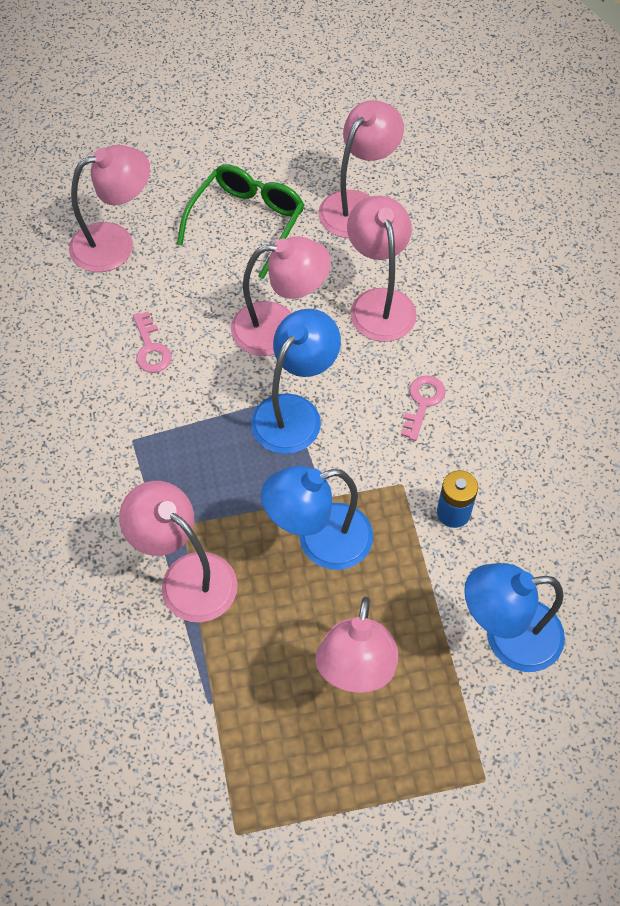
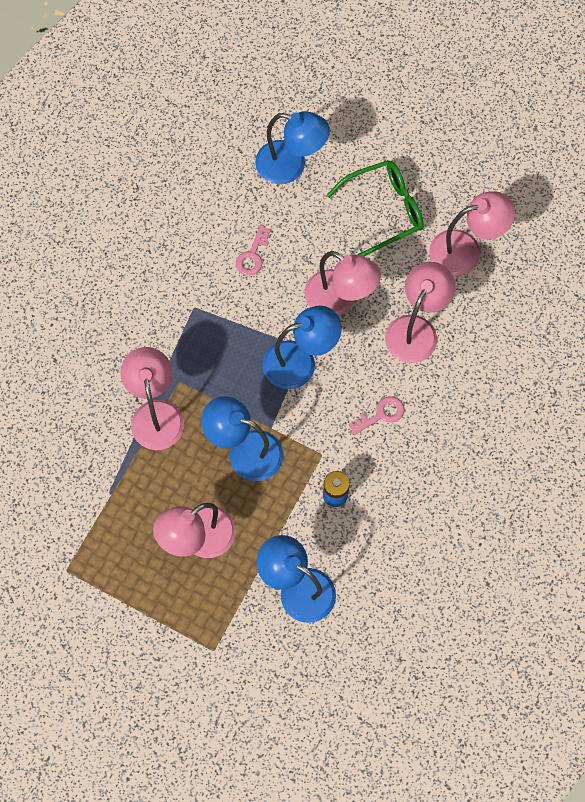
camera: 40 degrees right, 10 degrees up
(115, 243) = (291, 166): pink lamp -> blue lamp

